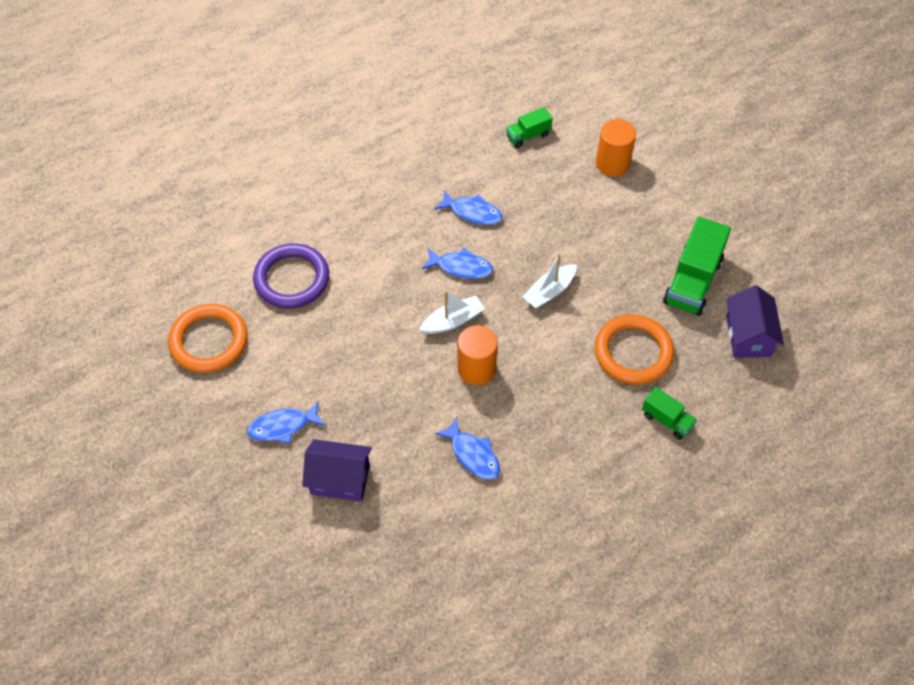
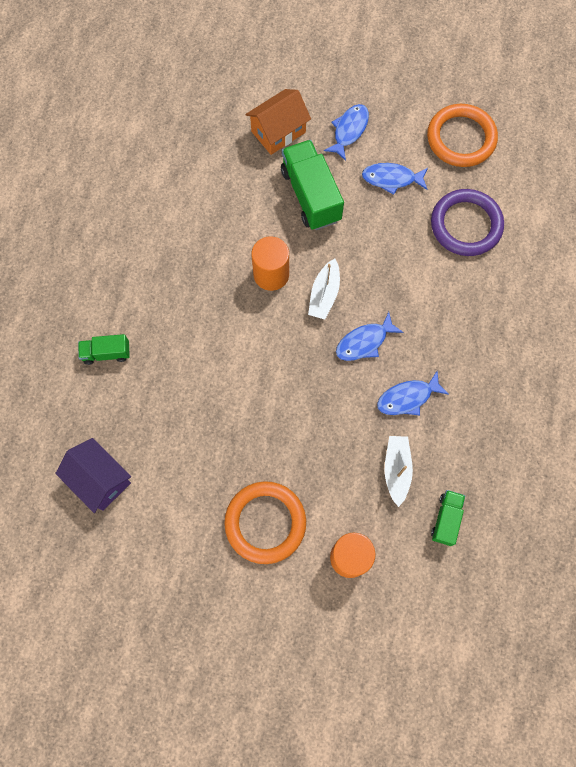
camera: 135 degrees right, 15 degrees up
(340, 479) = (278, 132): purple house -> orange house
(473, 455) = (214, 216): blue fish -> blue fish (391, 179)
(549, 291) = (281, 381): white boat -> white boat (396, 470)
(633, 352) = (175, 386): orange ring -> orange ring (265, 522)
(692, 281) = (182, 492): green truck -> green truck (311, 195)

